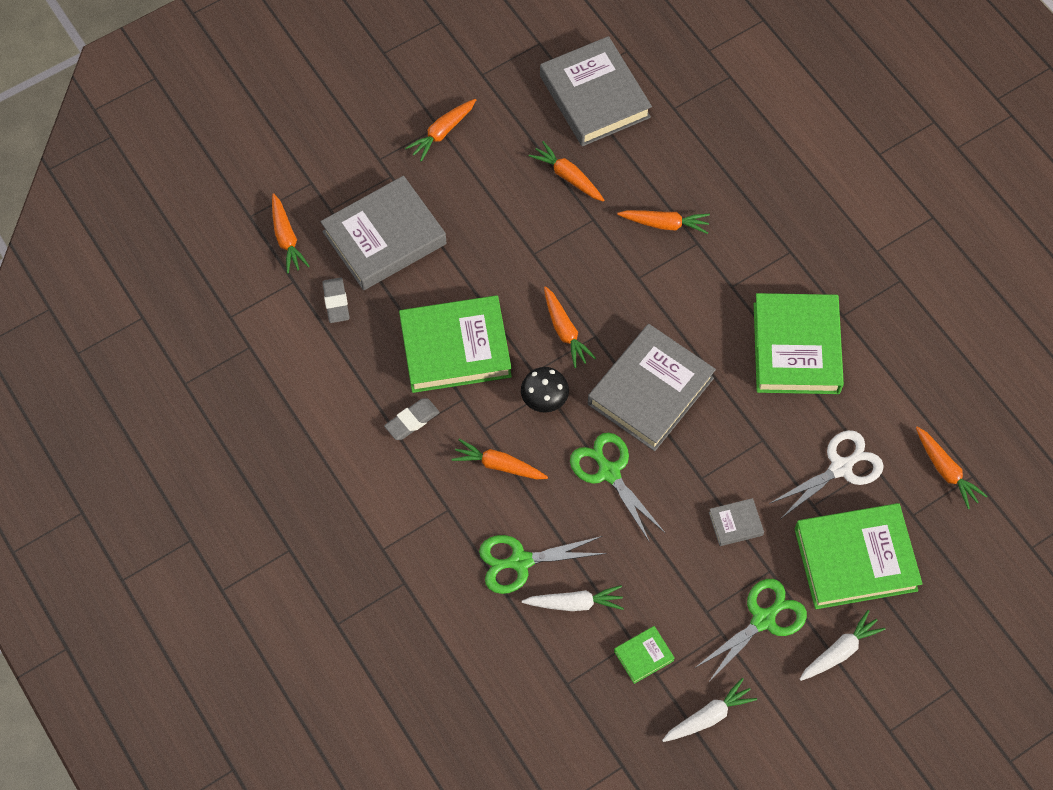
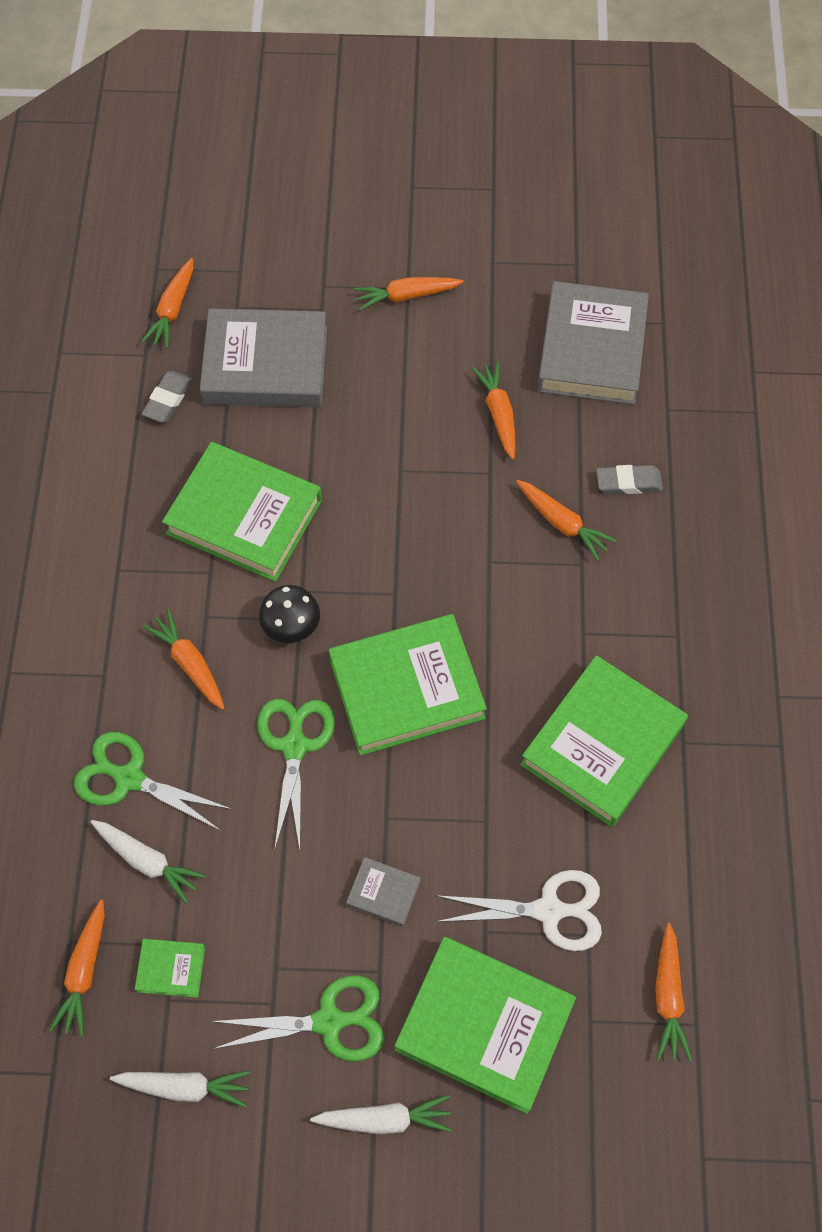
camera: 35 degrees right, 0 degrees up
(412, 421) = (142, 562): grey eraser -> grey eraser (628, 482)
(565, 331) = (368, 569): orange carrot -> orange carrot (84, 972)
(650, 391) = (406, 689): grey book -> green book

